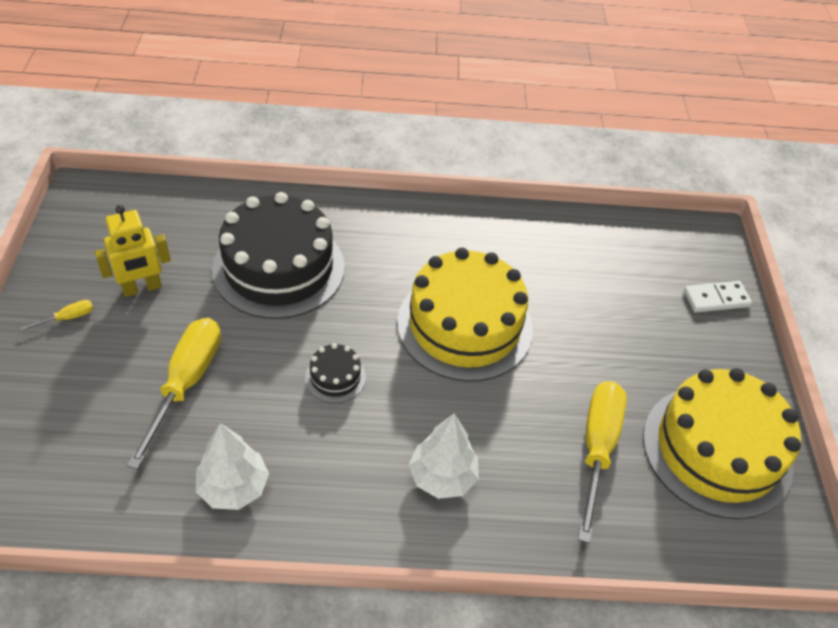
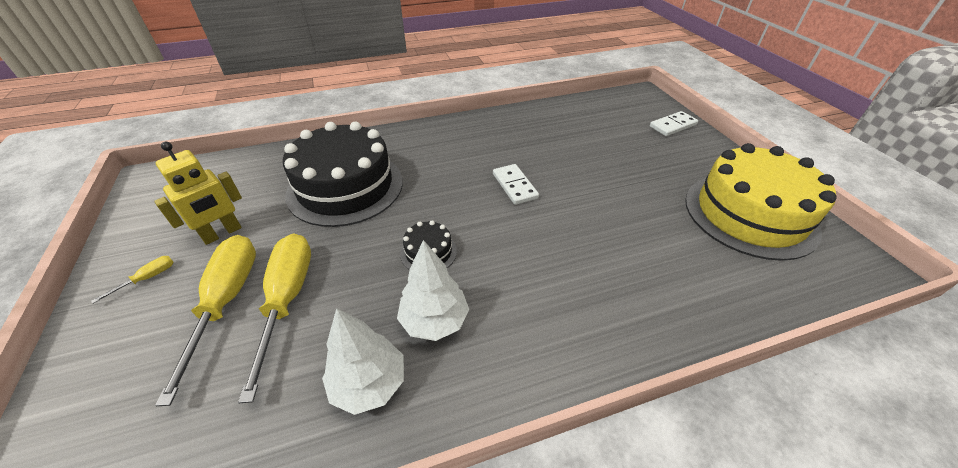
camera: 15 degrees left, 5 degrees down
(442, 477) = (563, 303): white tree -> white tree (434, 320)
(464, 325) = (515, 186): yellow cake -> white domino
(597, 448) = (668, 240): yellow screwdriver -> yellow screwdriver (226, 301)

